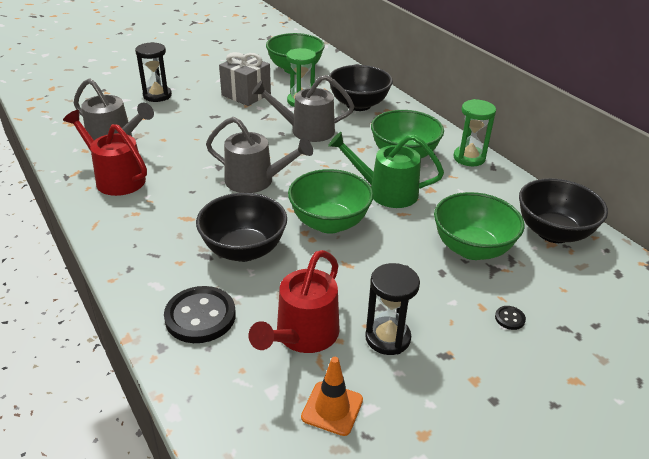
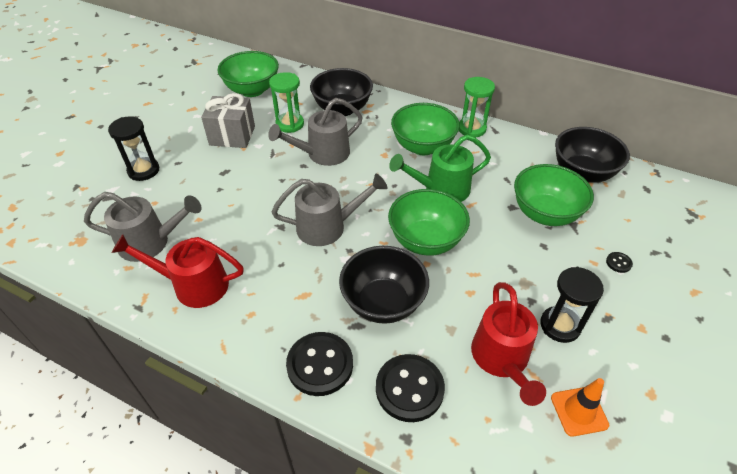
camera: 30 degrees left, 10 degrees up
(149, 267) = (320, 365): none -> black button

